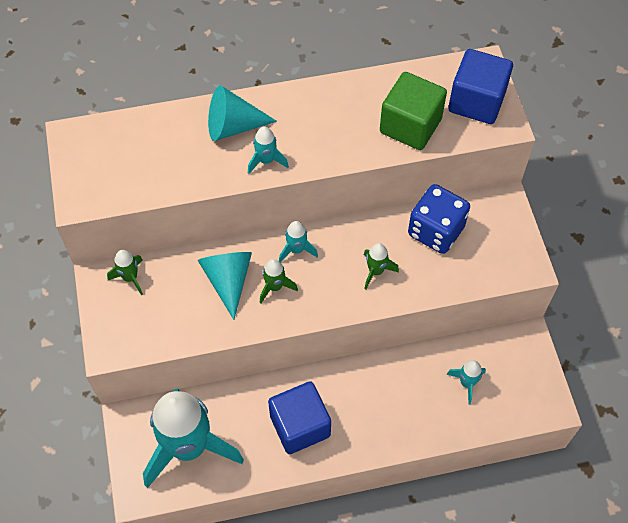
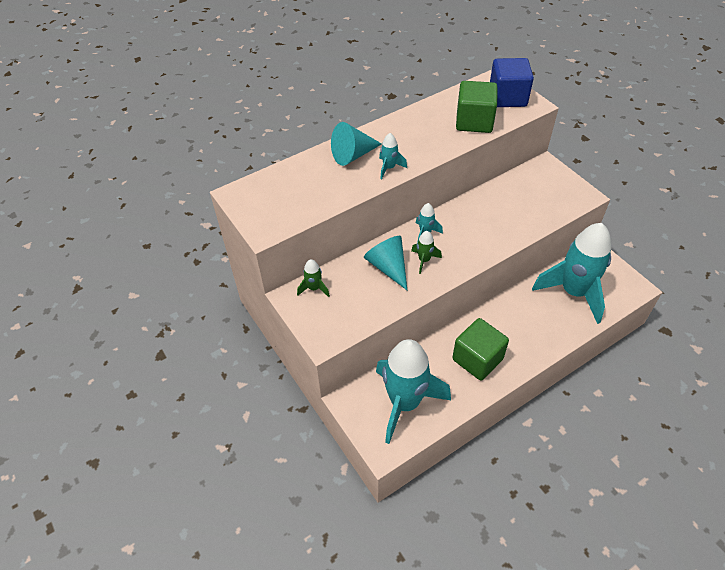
camera: 20 degrees left, 10 degrees down
(300, 426) = (477, 359): blue cube -> green cube
(376, 271) = (488, 229): green rocket -> none
(436, 231) = (512, 193): blue dice -> none
(466, 383) = (573, 292): turquoise rocket -> turquoise rocket, size x2.47

